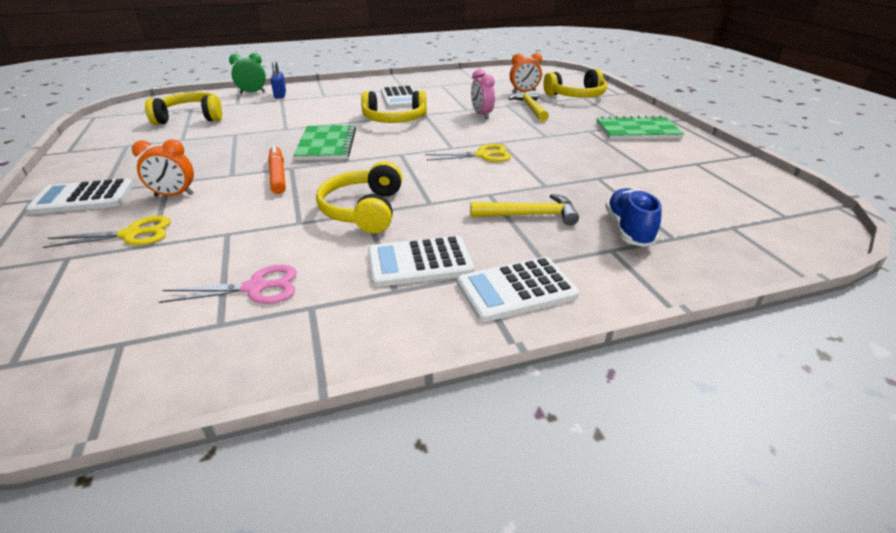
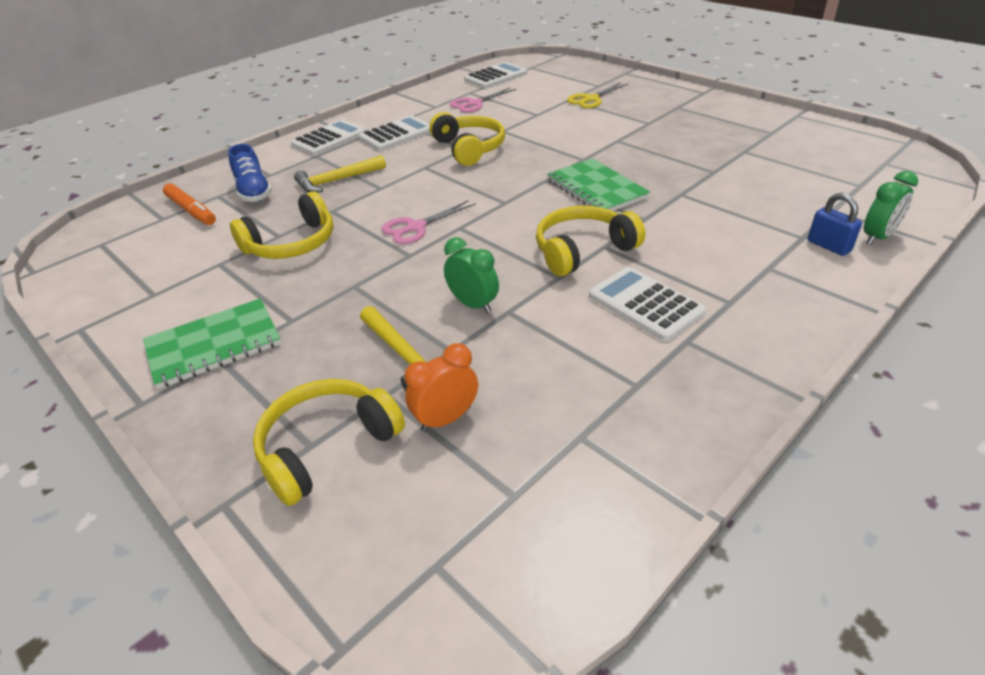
camera: 155 degrees right, 5 degrees up
(83, 198) = (675, 101): white calculator -> white calculator (495, 77)
(174, 195) = (622, 118): orange clock -> none
(191, 118) = (814, 173): yellow headphones -> yellow headphones (292, 243)
(278, 175) = (580, 150): orange marker -> orange marker (191, 211)
(481, 115) = (473, 304): pink clock -> green clock
(483, 155) = (415, 227): yellow scissors -> pink scissors

